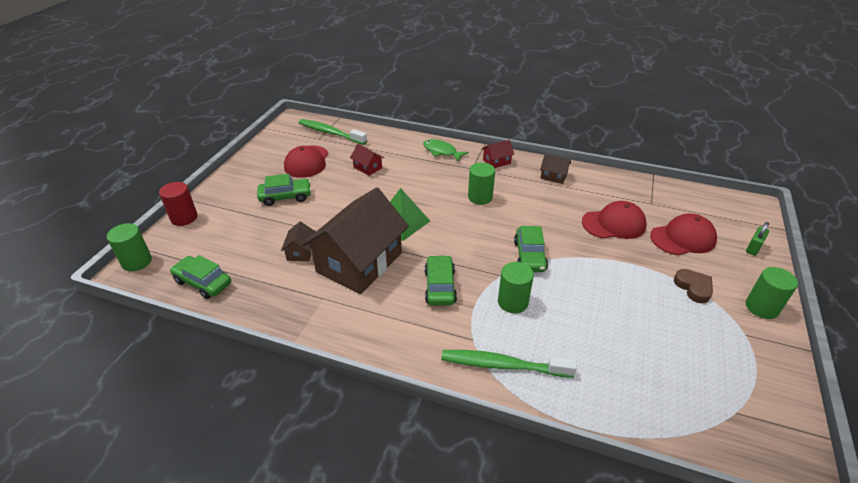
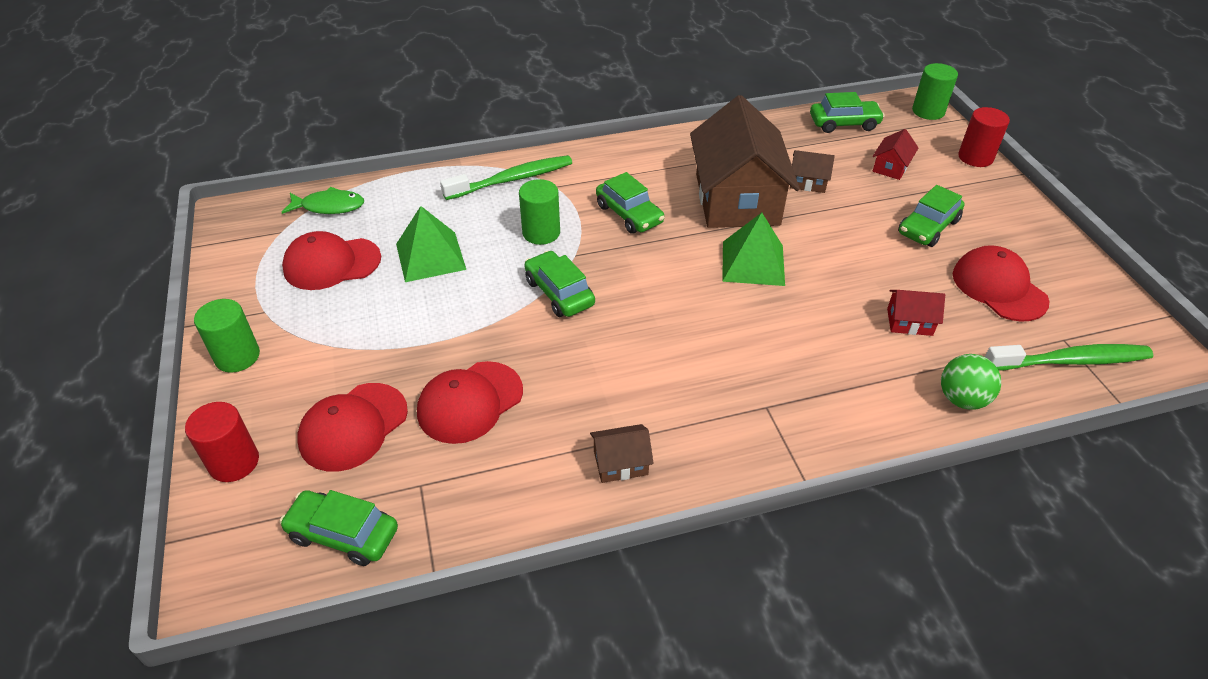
camera: 145 degrees right, 5 degrees up
(301, 251) = (808, 182): brown house -> brown house turned 45 degrees counterclockwise
(391, 140) = (962, 399): none -> green ball
(441, 152) = (853, 419): green fish -> green fish (329, 206)
(480, 197) = (697, 352): green cylinder -> none
(496, 161) = (743, 447): red house -> red house (891, 167)
(605, 322) = (430, 256): none -> green pyramid
(688, 352) = (332, 264): none -> red cap
(692, 200) = (343, 534): none -> green car
(693, 288) = (330, 345): brown heart -> none
(753, 248) = (234, 462): green padlock -> red cylinder

